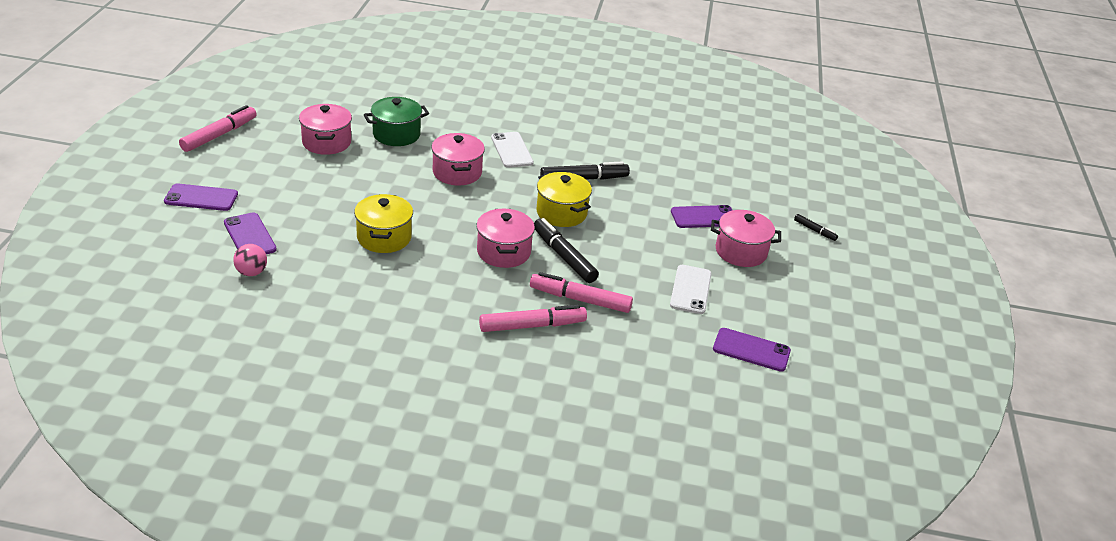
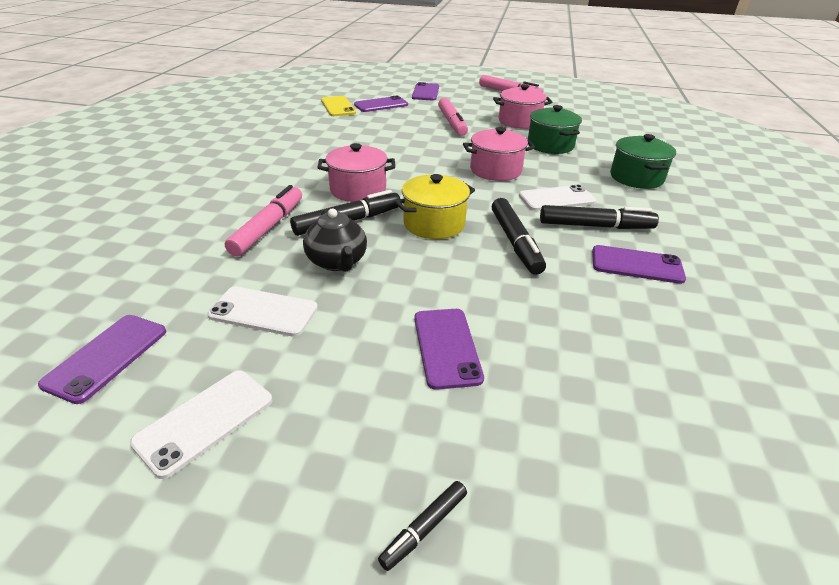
camera: 95 degrees right, 0 degrees up
(251, 272) = (338, 106): pink ball -> yellow phone
(384, 237) = (381, 142): yellow pot -> none
(469, 106) = (636, 178): none -> green pot
(532, 326) = (236, 200): pink marker -> pink marker (452, 123)
(555, 141) = (595, 226): none -> black marker
(604, 136) = (636, 265): none -> purple phone
(625, 260) = (337, 262): none -> black teapot
(741, 252) = (349, 381): pink pot -> none
(784, 300) = (205, 421): none -> white phone

